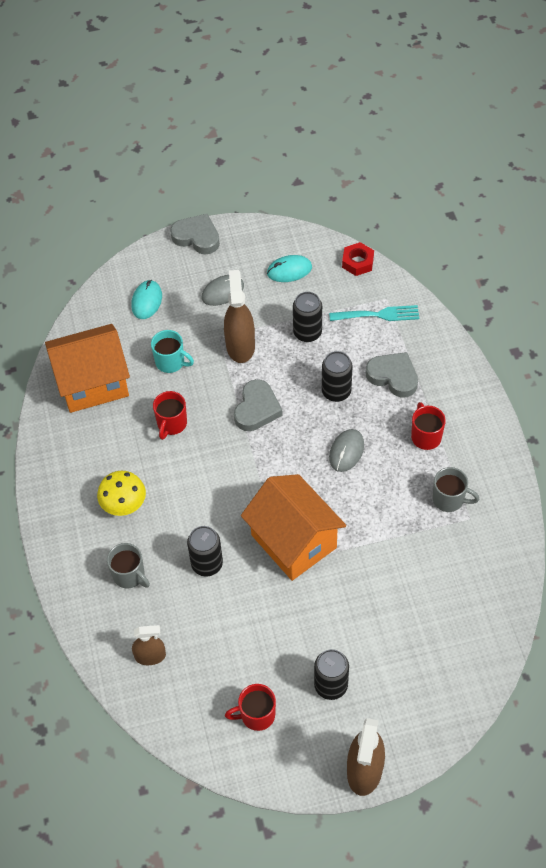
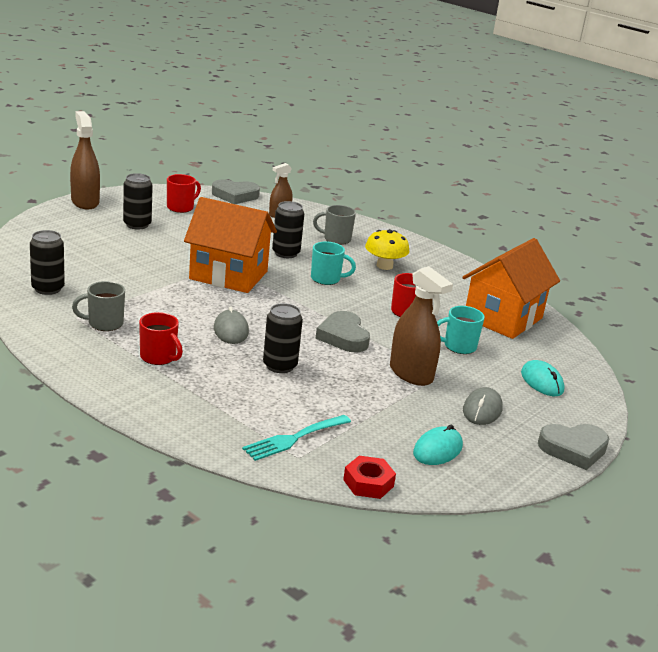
camera: 140 degrees right, 30 degrees down
(202, 501) = (326, 279): none -> turquoise mug
(307, 333) = (356, 401): black can -> black can (48, 289)
(393, 376) = (230, 391): grey heart -> grey heart (235, 195)

